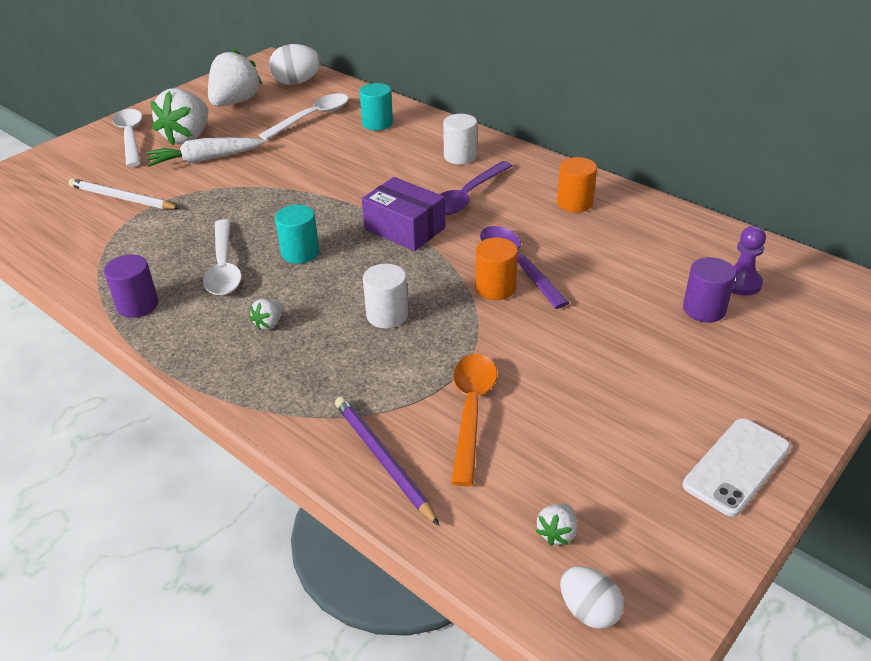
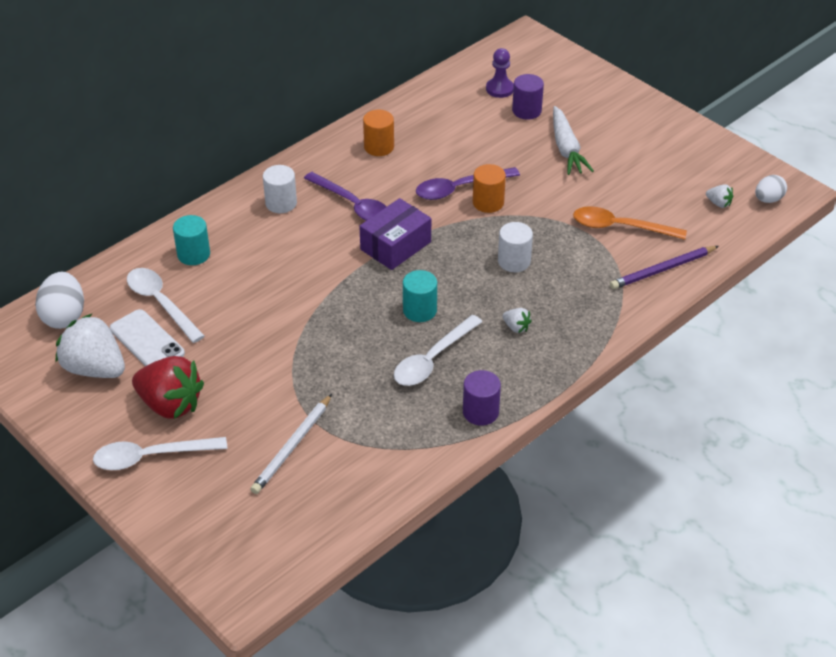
camera: 85 degrees left, 5 degrees up
(188, 137) = (170, 404): white strawberry -> red strawberry
(205, 159) = (228, 386): white carrot -> white carrot (566, 149)
(224, 267) = (432, 359): white spoon -> white spoon turned 135 degrees clockwise
(737, 466) = (669, 129): white phone -> white phone (147, 341)

